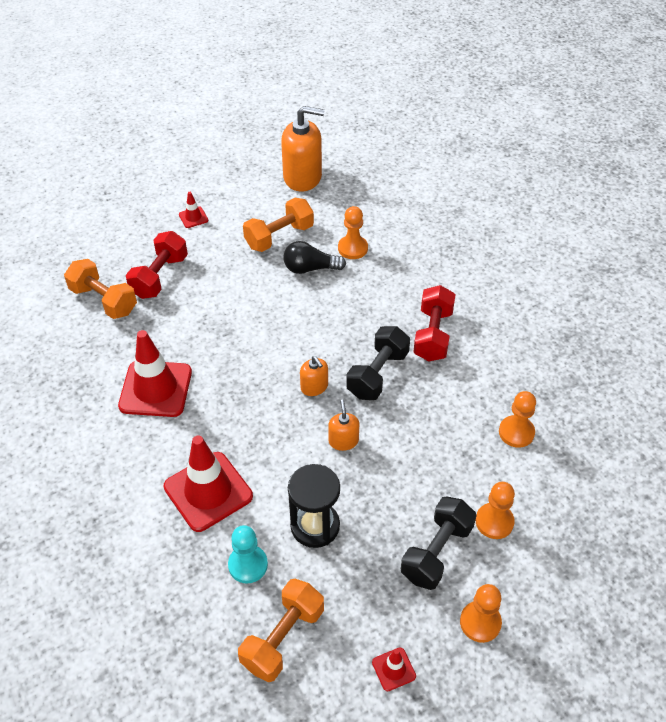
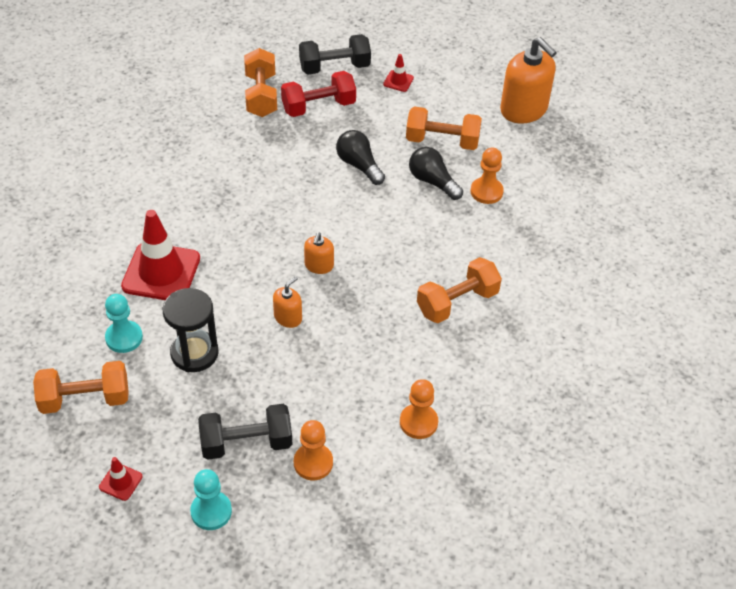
camera: 45 degrees right, 0 degrees up
(155, 389) = (216, 180): red traffic cone -> none
(246, 296) = (359, 165): none -> black light bulb
(377, 374) = (375, 295): black dumbbell -> black dumbbell (334, 67)
(433, 335) = (457, 302): red dumbbell -> orange dumbbell
(480, 622) = (211, 511): orange pawn -> turquoise pawn

